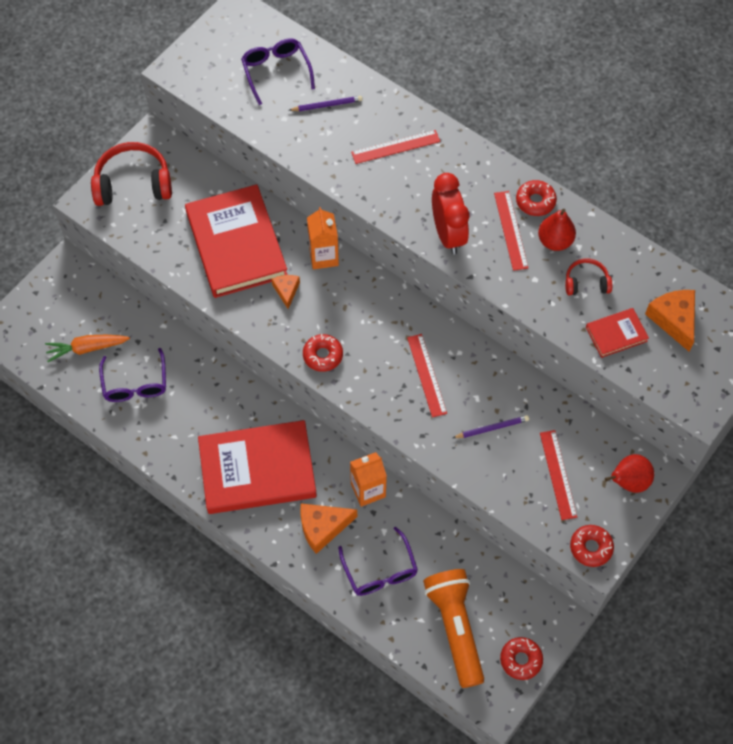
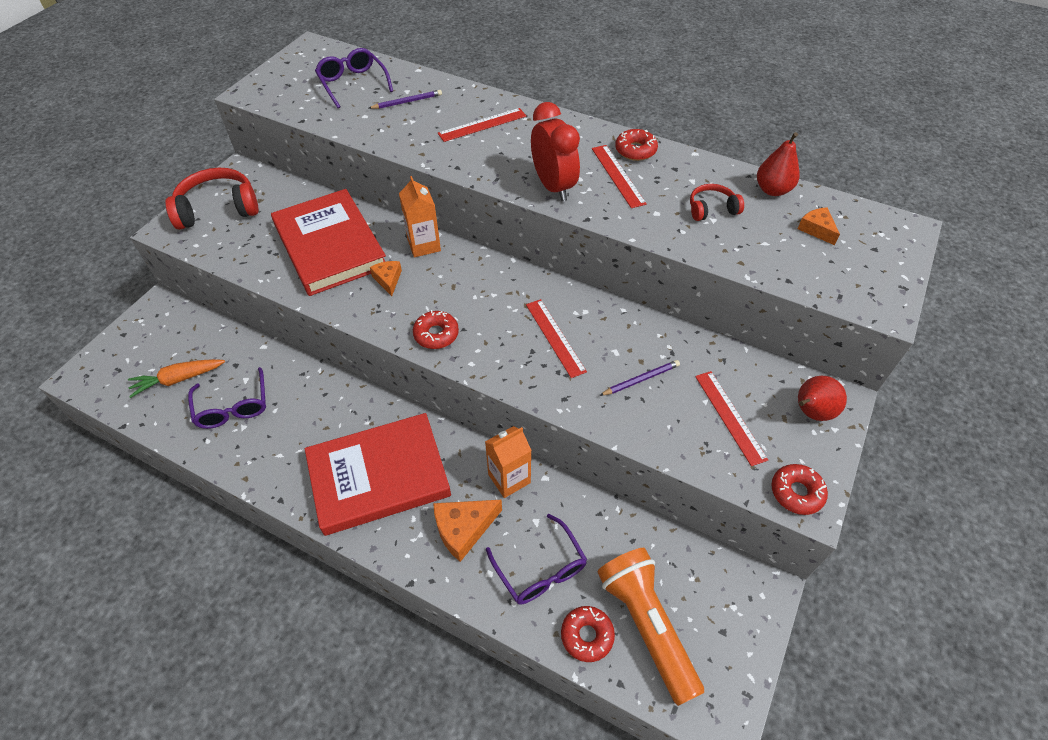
camera: 10 degrees left, 10 degrees down
(521, 660) = (737, 652): red donut -> red donut (587, 635)
(554, 241) = (666, 179): red pear -> red pear (772, 190)
(616, 334) = (761, 250): red book -> none
(673, 320) = (816, 229): orange cheese -> orange cheese, size x0.60

